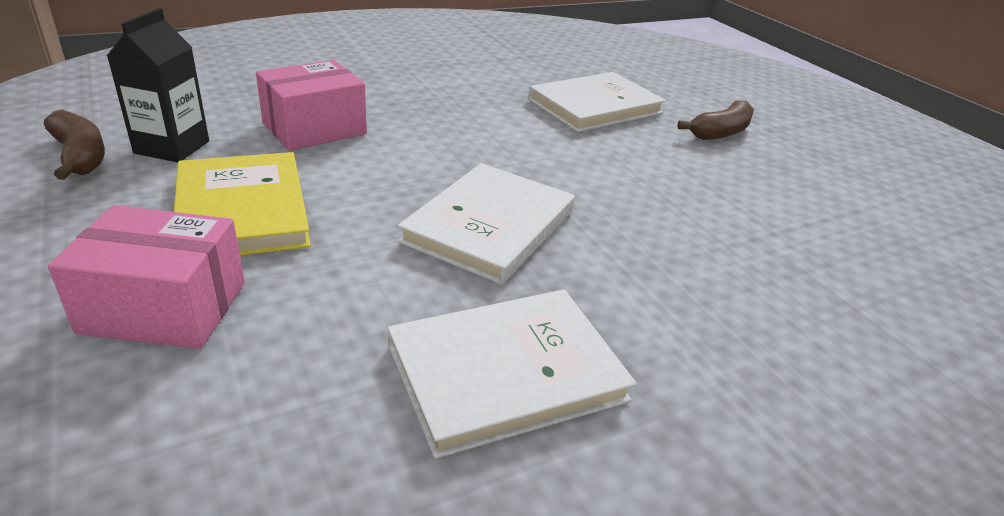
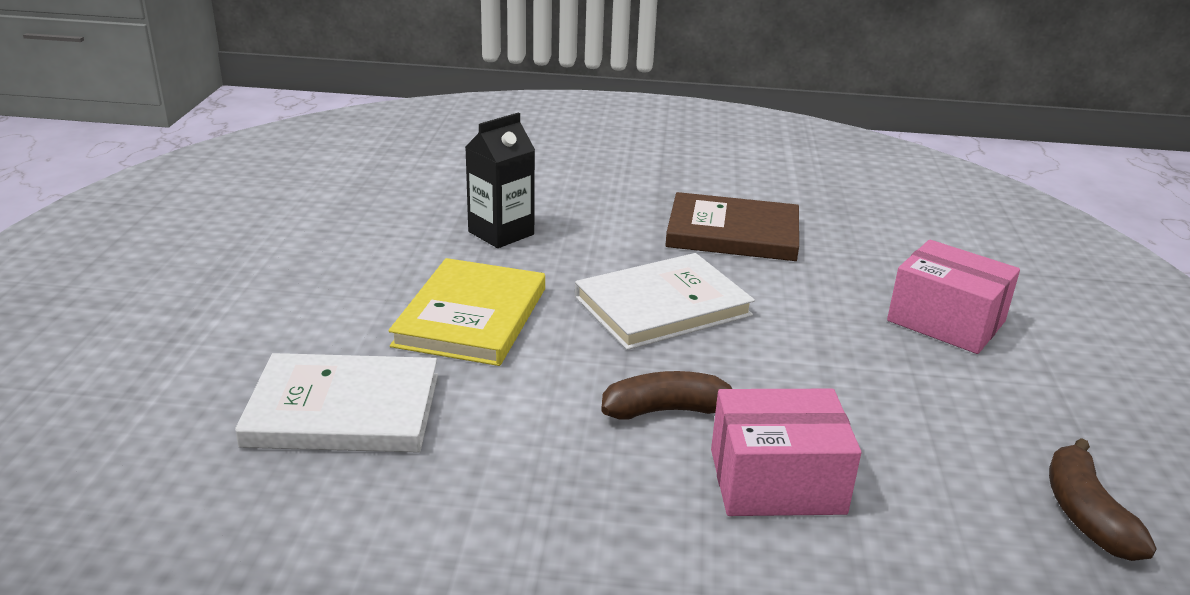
camera: 145 degrees left, 5 degrees down
(172, 147) = (971, 498): black carton -> black carton (501, 233)
(242, 210) = (885, 383): yellow book -> yellow book (471, 317)
(506, 372) = (733, 233): white book -> brown book
(720, 132) = (263, 325): brown banana -> brown banana (668, 410)

